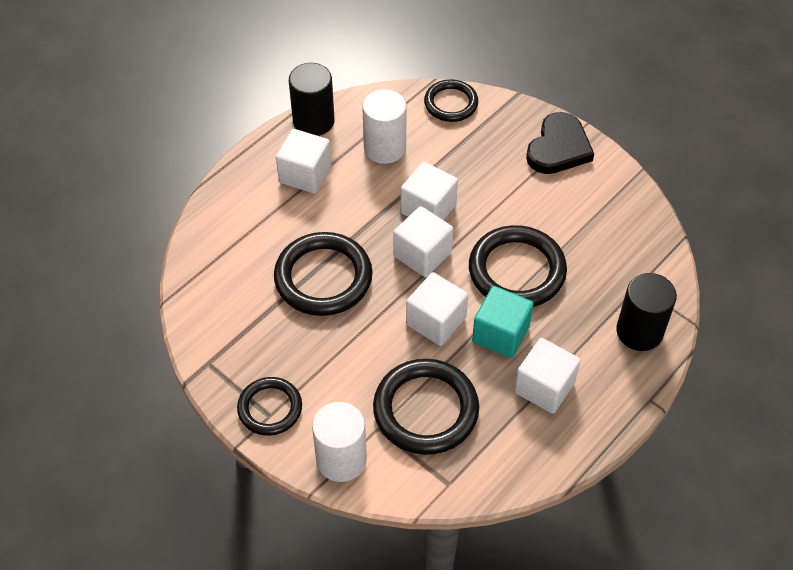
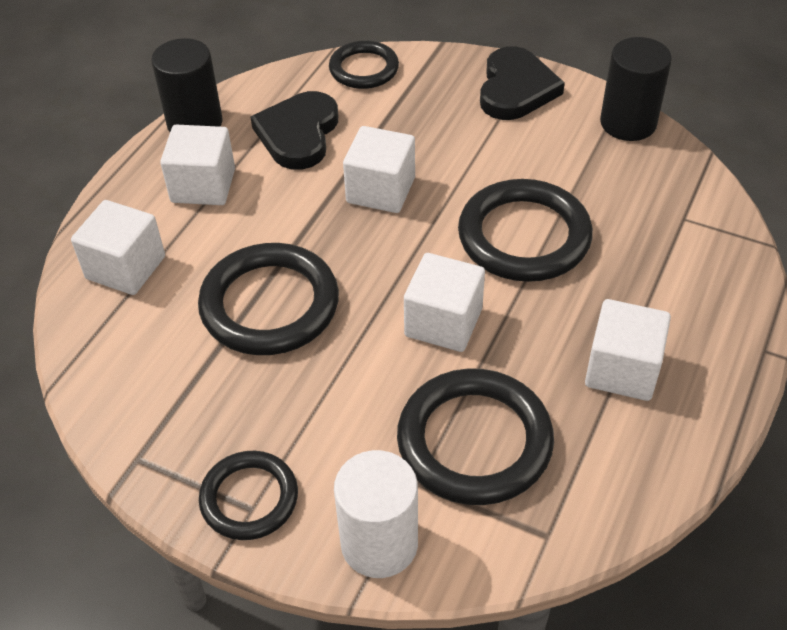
camera: 15 degrees left, 5 degrees down
(385, 148) = (298, 134): white cylinder -> black heart
(422, 254) = (393, 245): white cube -> white cube (126, 268)
(500, 334) = (536, 317): turquoise cube -> none
(639, 331) = (711, 271): black cylinder -> black cylinder (628, 123)

